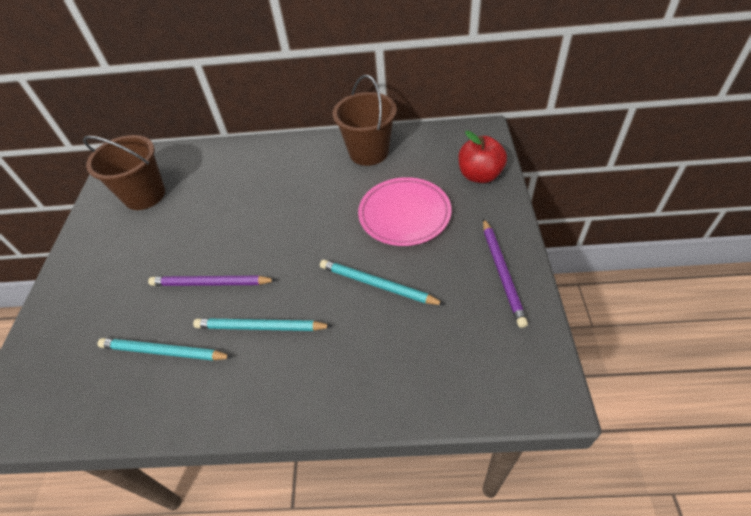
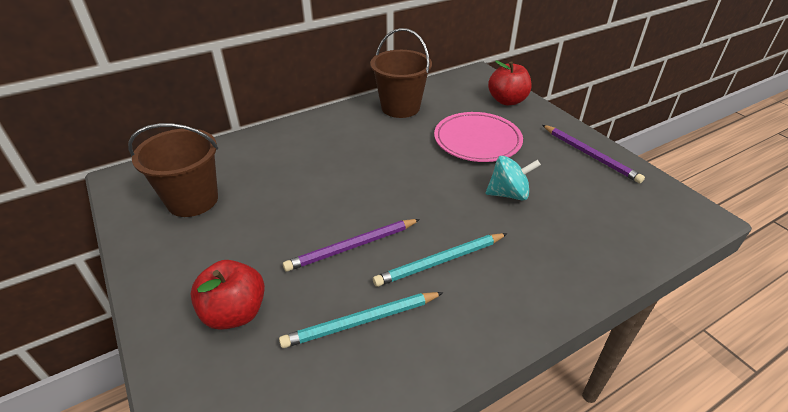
camera: 35 degrees left, 10 degrees down
(98, 304) = (235, 313): none -> red apple
(377, 285) = (508, 194): turquoise pencil -> turquoise spinning top

